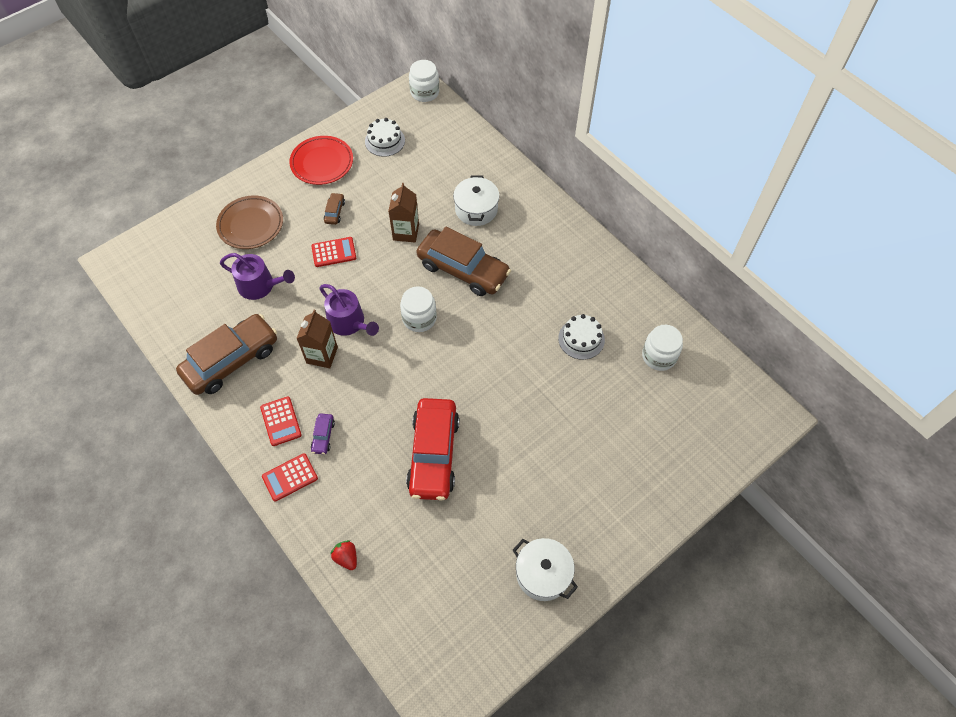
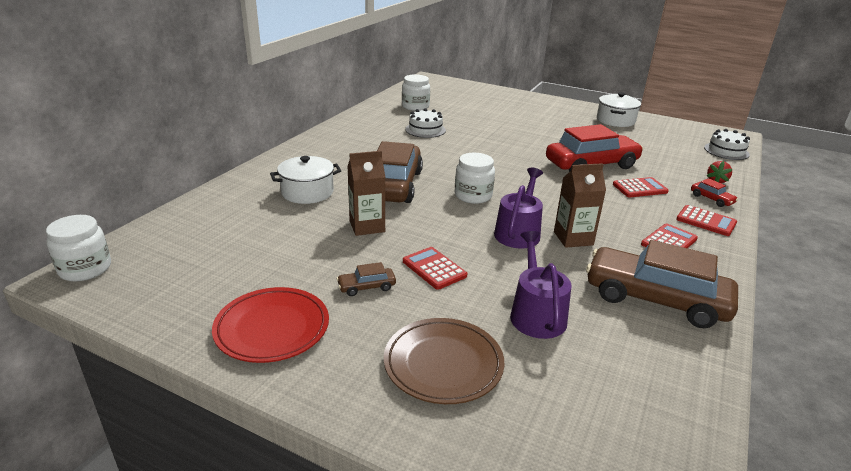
camera: 115 degrees left, 30 degrees down
(318, 517) = (711, 199): none -> red car
(323, 436) = (648, 215): purple car -> none
(368, 465) = (640, 188): none -> red calculator
(385, 141) = (205, 279): white cake -> white cake (726, 151)

